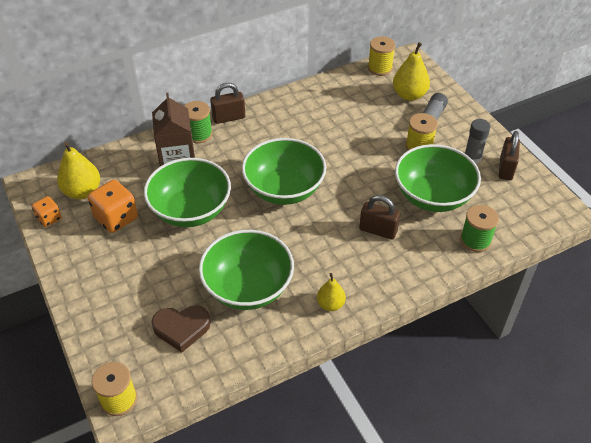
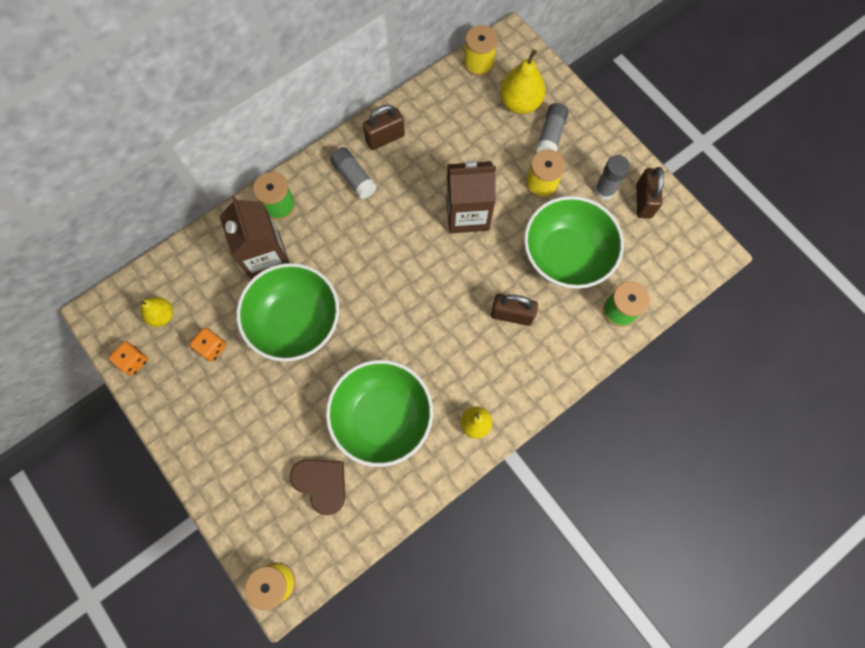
camera: 10 degrees left, 25 degrees up
(82, 192) = (162, 315): yellow pear -> yellow pear, size x0.61
(116, 218) = (212, 347): orange dice -> orange dice, size x0.58
(181, 328) = (321, 483): brown heart -> brown heart turned 120 degrees counterclockwise
(229, 118) = (310, 173): brown padlock -> brown padlock (385, 138)
(264, 124) = (354, 177): none -> grey glue stick
(284, 189) = (396, 273): green bowl -> none
(352, 158) = (467, 214): none -> brown carton

